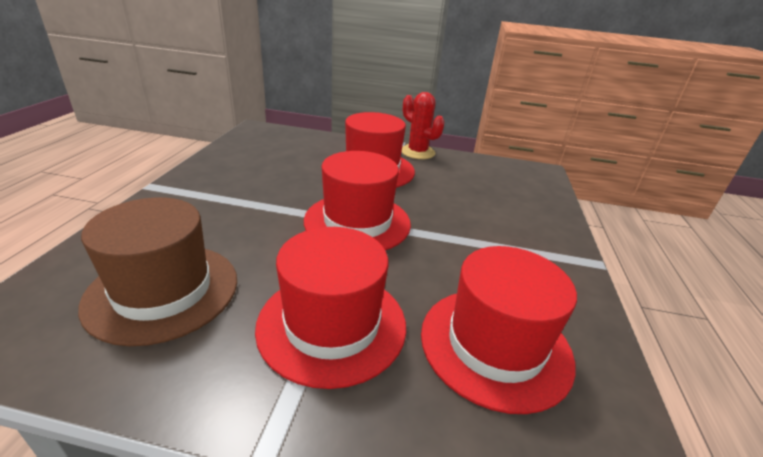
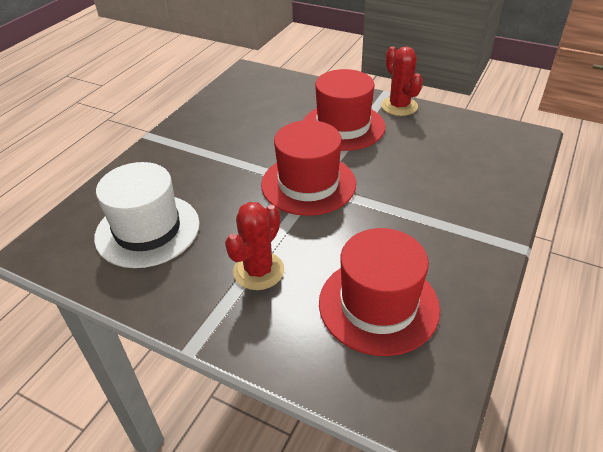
camera: 20 degrees right, 10 degrees up
(163, 291) = (147, 230): brown hat -> white hat
(332, 324) = (258, 271): red hat -> red cactus

